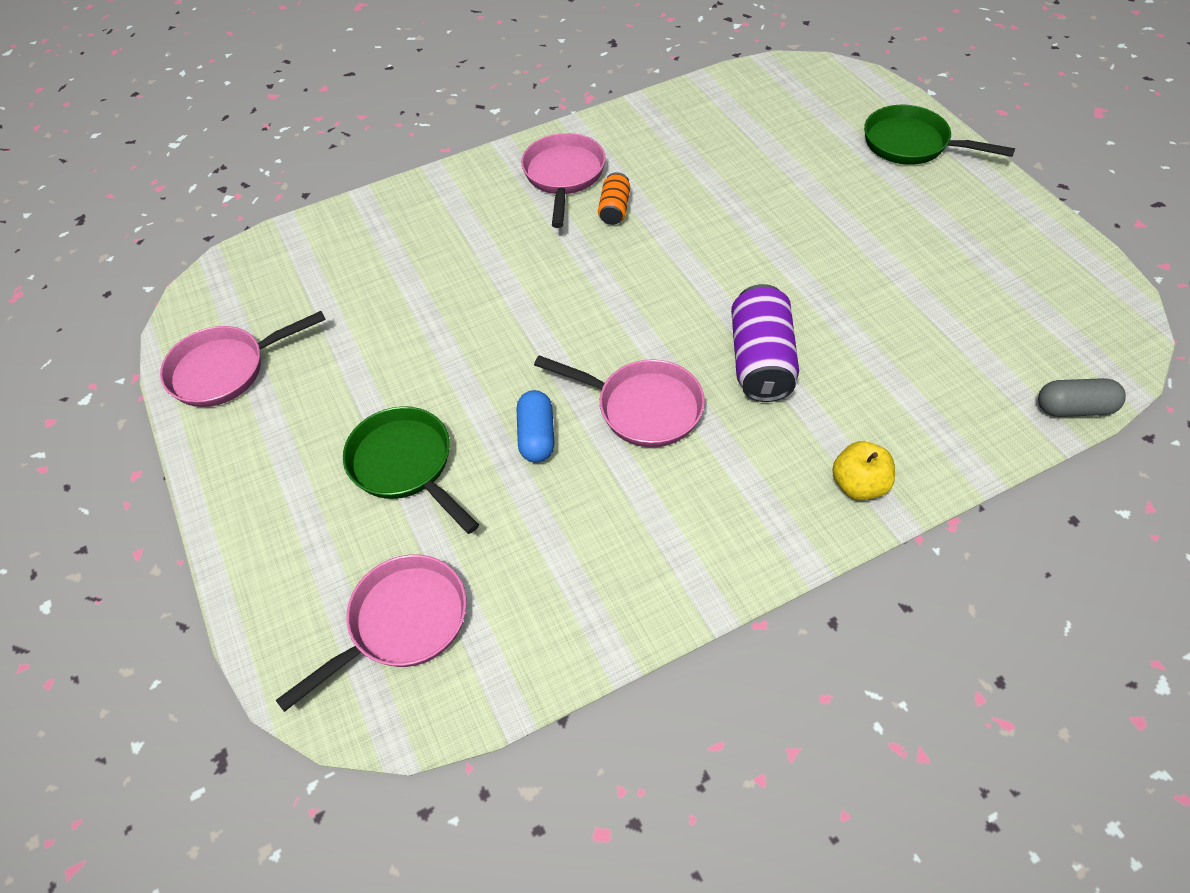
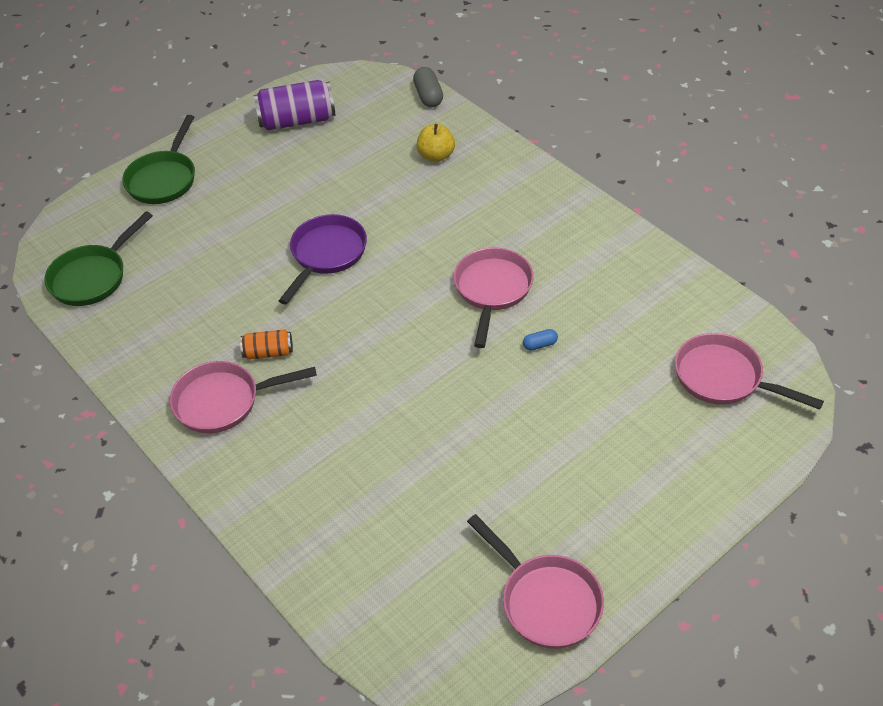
camera: 105 degrees left, 5 degrees down
(405, 465) = (597, 419): green pan -> green pan (92, 277)
(537, 436) = (540, 345): blue capsule -> blue capsule, size x0.57
(749, 265) = (326, 255): none -> purple pan
(761, 361) = (428, 235): purple can -> purple can (297, 121)
(859, 485) = (520, 178): yellow apple -> yellow apple (436, 156)

